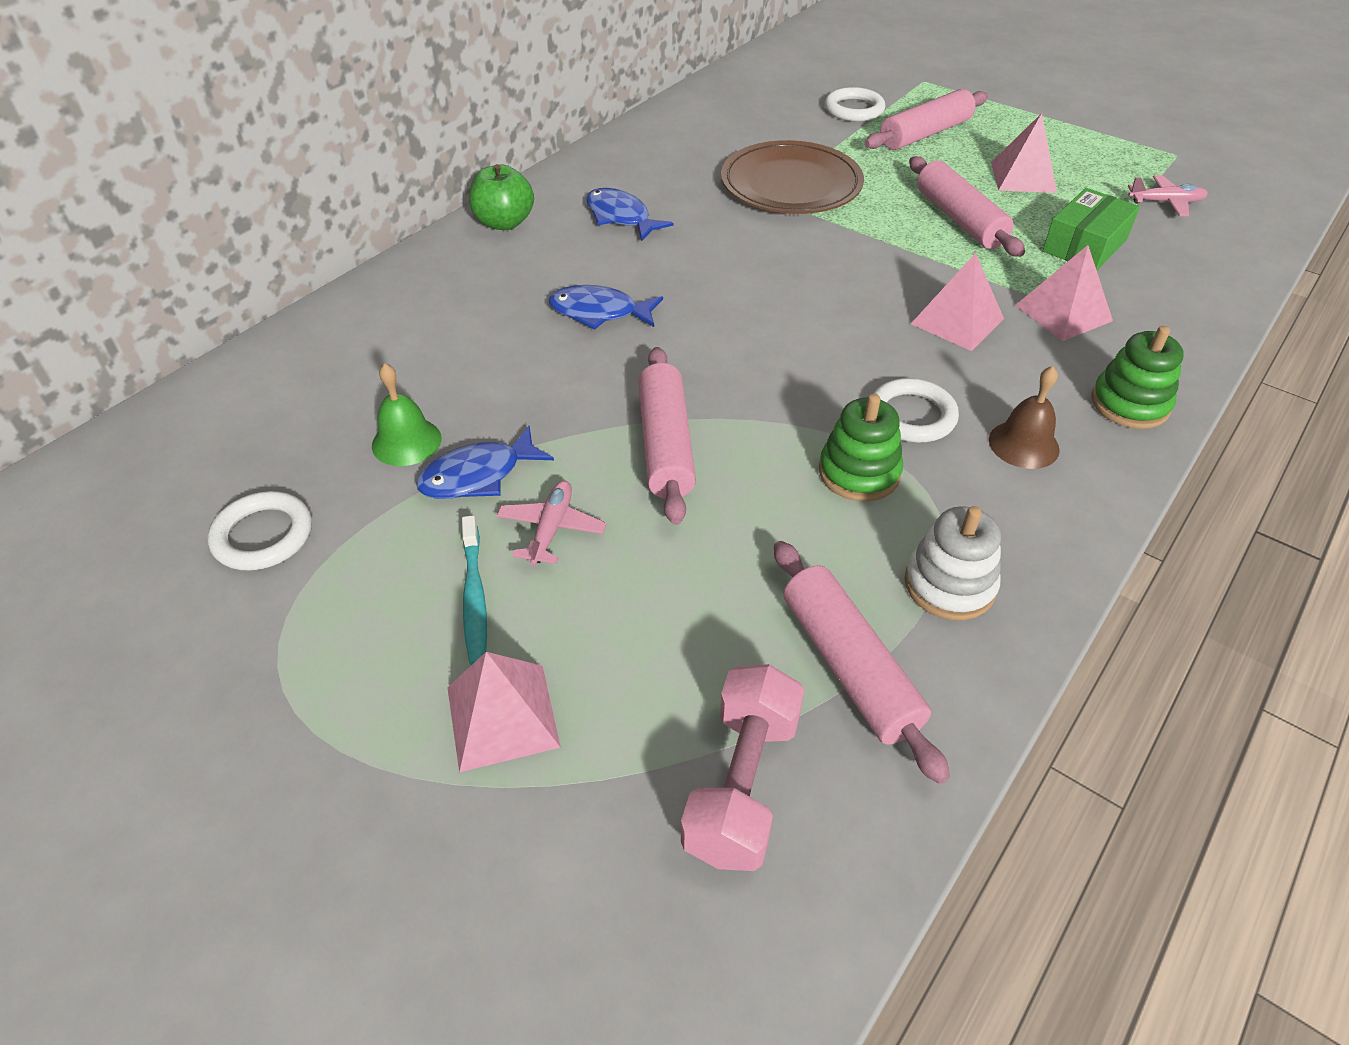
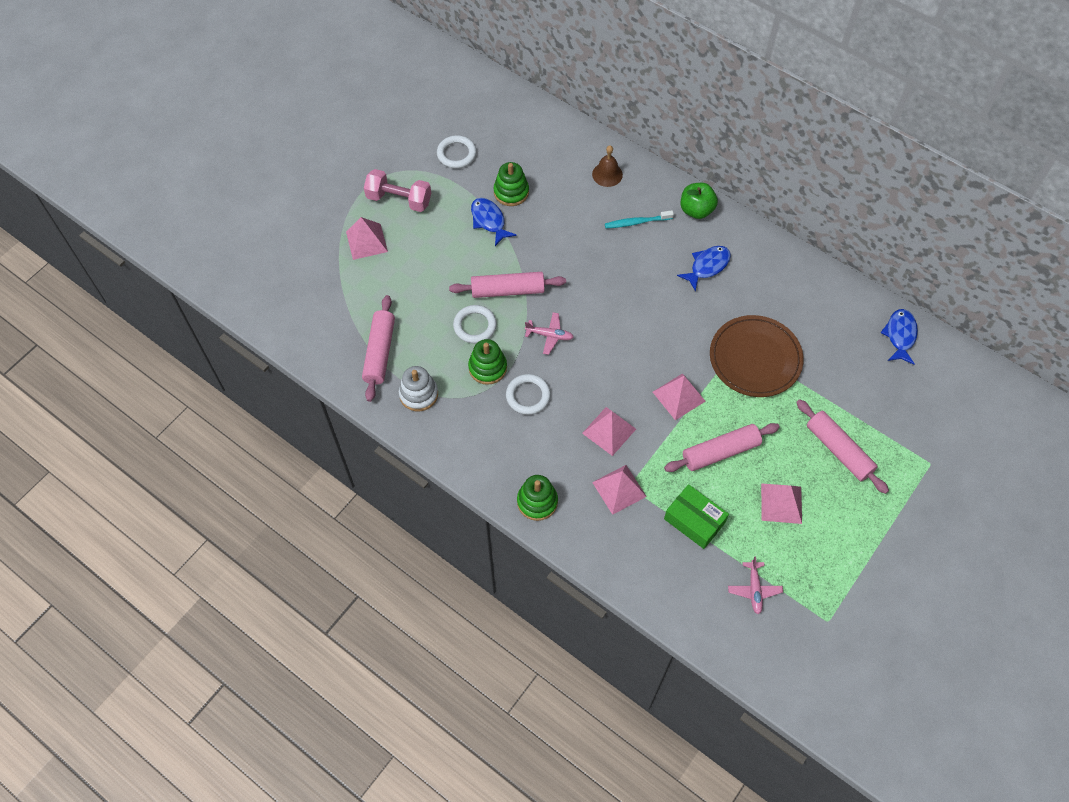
camera: 90 degrees right, 15 degrees up
(406, 442) = (511, 192): green bell -> green stacking toy
(474, 597) = (421, 227): turquoise toothbrush -> turquoise toothbrush (636, 222)
(551, 529) = (456, 250): pink plane -> pink plane (549, 335)
(599, 312) = (611, 260): blue fish -> blue fish (900, 335)
(742, 785) = (333, 314): pink dumbbell -> pink dumbbell (399, 199)
(849, 666) = (380, 352): pink rolling pin -> pink rolling pin turned 60 degrees counterclockwise
(854, 109) = (871, 408): white ring -> white ring (475, 326)
(872, 251) = (679, 396): none -> pink pyramid
(1023, 444) = (506, 443): brown bell -> brown bell (607, 174)

